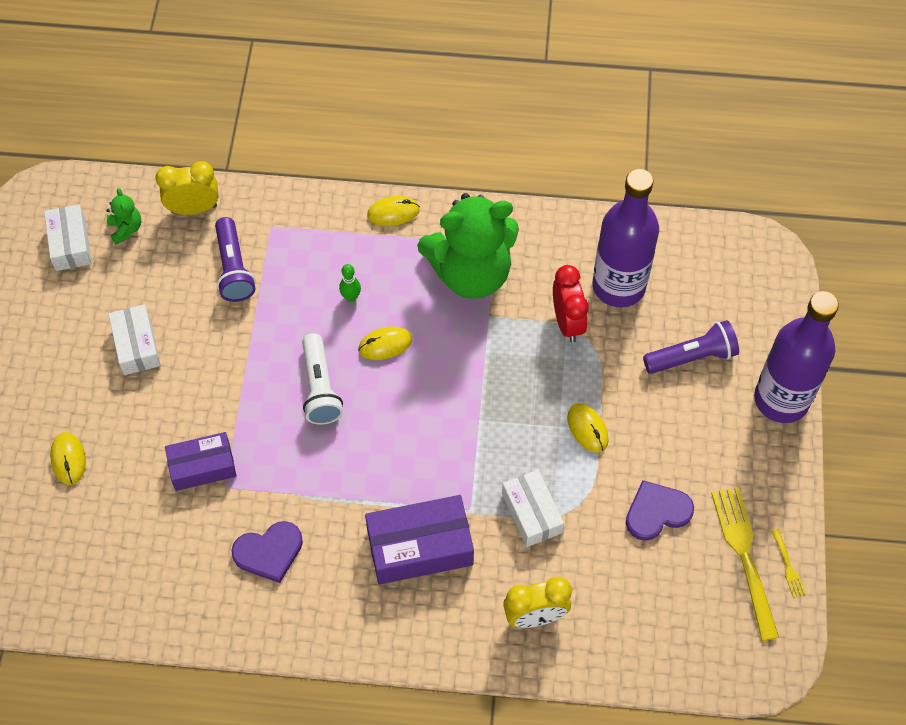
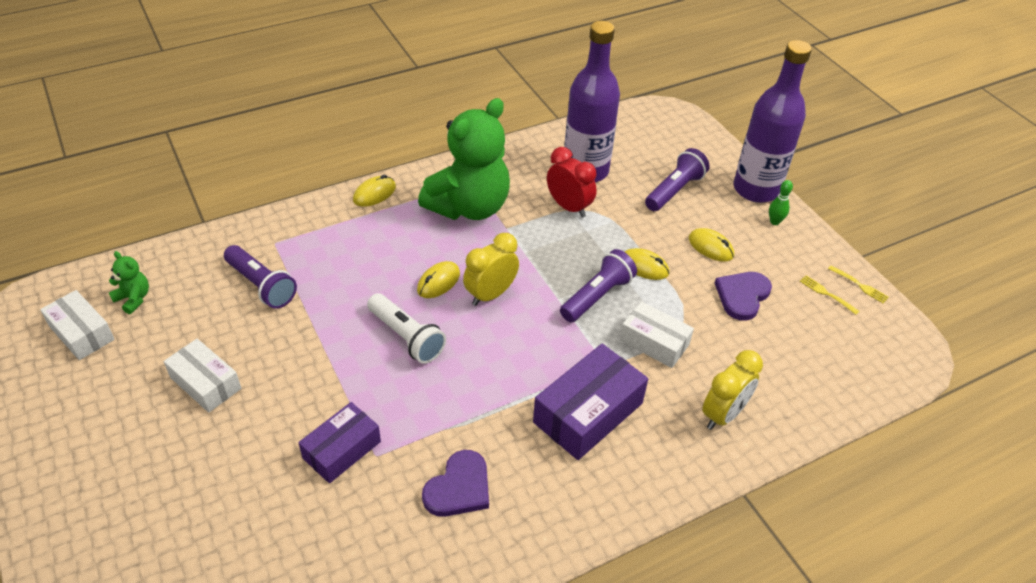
camera: 35 degrees left, 15 degrees down
(68, 459) = (195, 513): yellow mouse -> yellow mouse (710, 247)
(194, 208) = (192, 258): yellow clock -> yellow clock (490, 294)
(351, 297) = (383, 262): green bowling pin -> green bowling pin (774, 222)
(517, 436) = (597, 296): none -> purple flashlight
(744, 556) = (826, 294): yellow fork -> yellow fork, size x0.45

